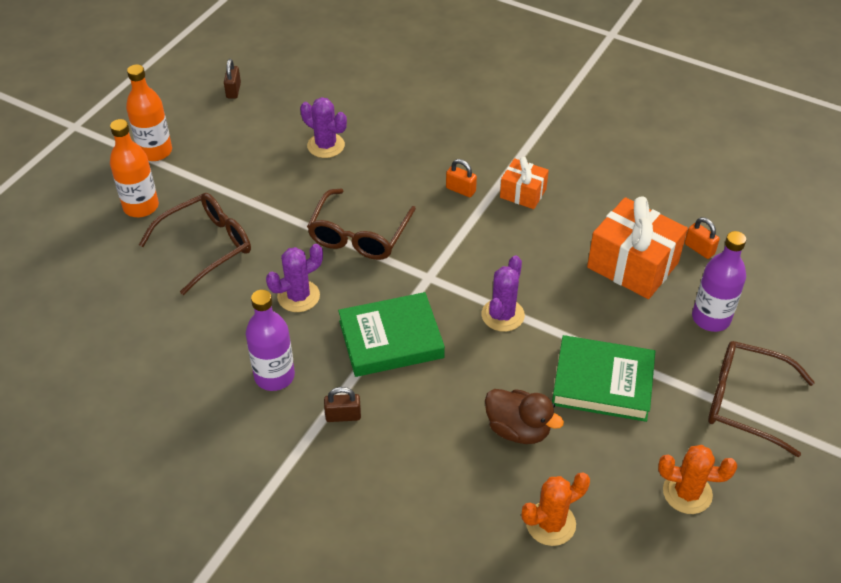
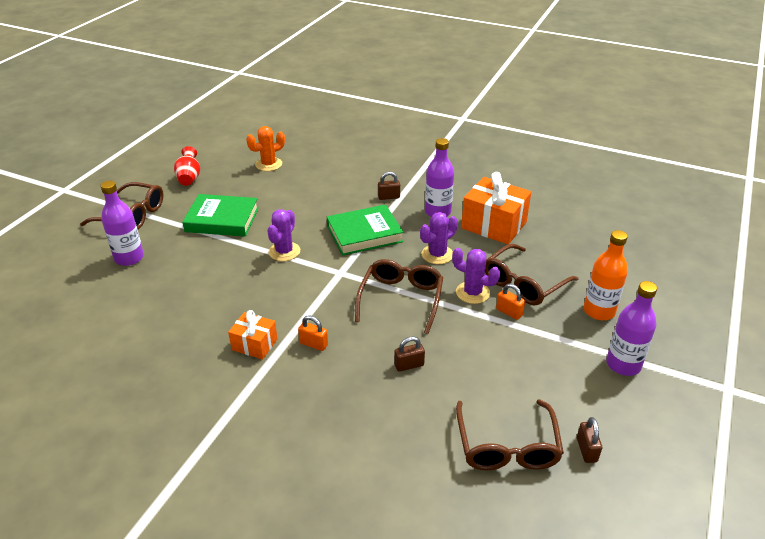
camera: 175 degrees right, 10 degrees down
(155, 151) = (623, 364): orange bottle -> purple bottle
(297, 96) = (507, 446): none -> brown glasses
(326, 145) = (454, 383): purple cactus -> purple cactus (472, 293)
(365, 163) = (409, 365): none -> brown padlock
(518, 429) = (281, 197): brown duck -> none
(632, 265) = (174, 290): orange gift -> orange gift (494, 225)
(687, 493) = (189, 178): orange cactus -> red vase
(699, 249) = (111, 305): orange padlock -> orange padlock (509, 312)

